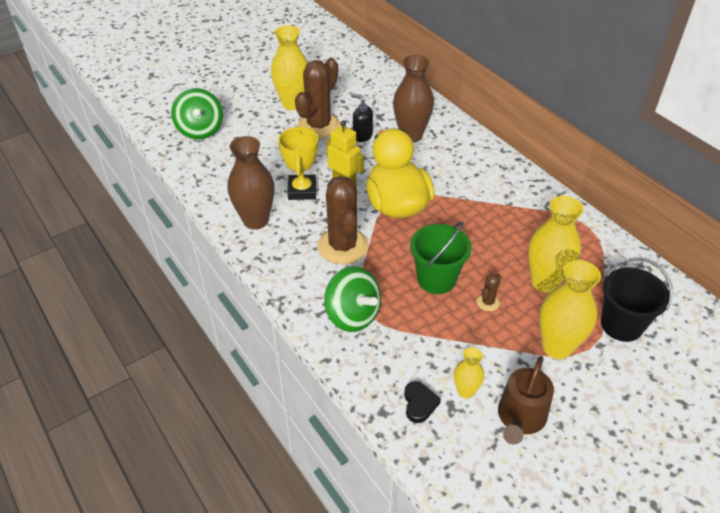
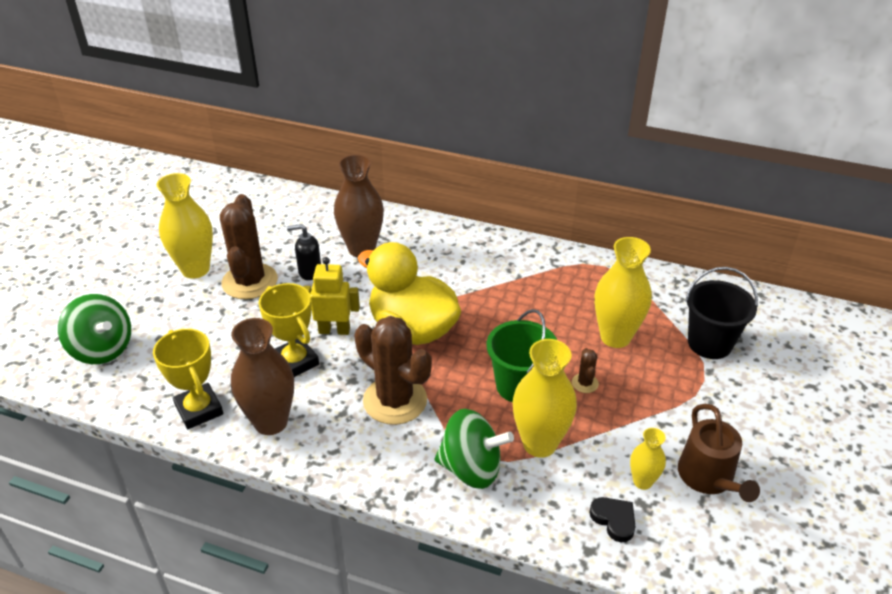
camera: 35 degrees left, 5 degrees down
(222, 192) = (199, 410): none -> yellow trophy
(556, 347) = (678, 393): yellow vase -> yellow vase (539, 444)

